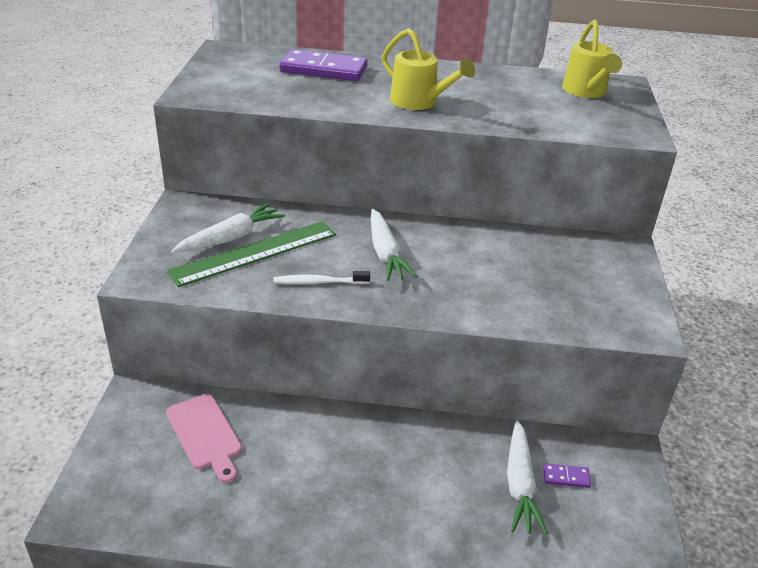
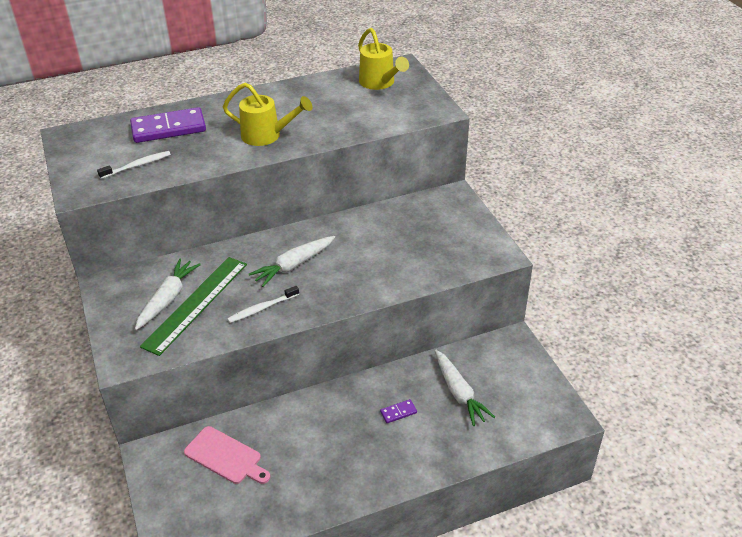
camera: 25 degrees left, 5 degrees up
(265, 90) = (137, 165): none -> white toothbrush
(385, 253) = (293, 265): white carrot -> white carrot turned 90 degrees clockwise
(566, 477) = (484, 375): purple domino -> purple domino (398, 412)

